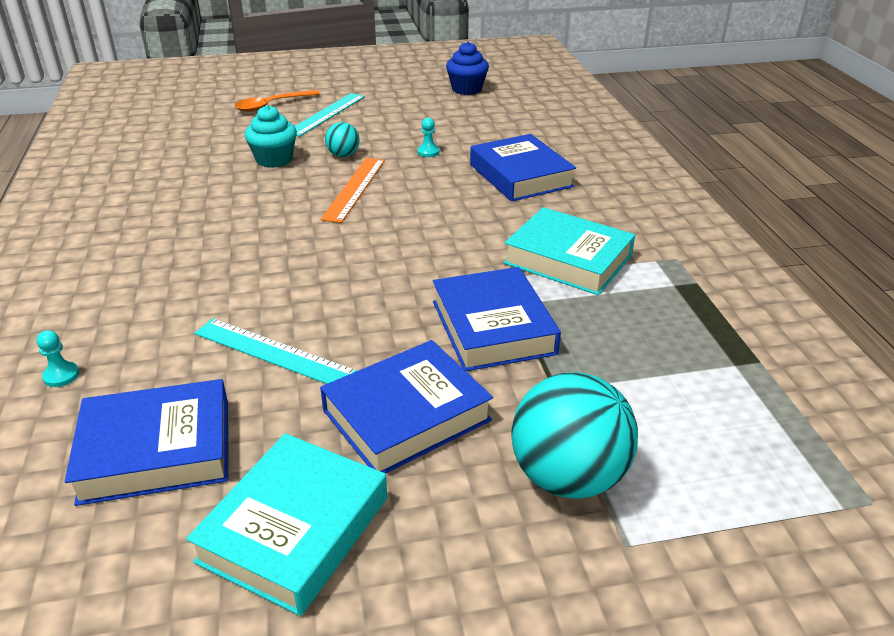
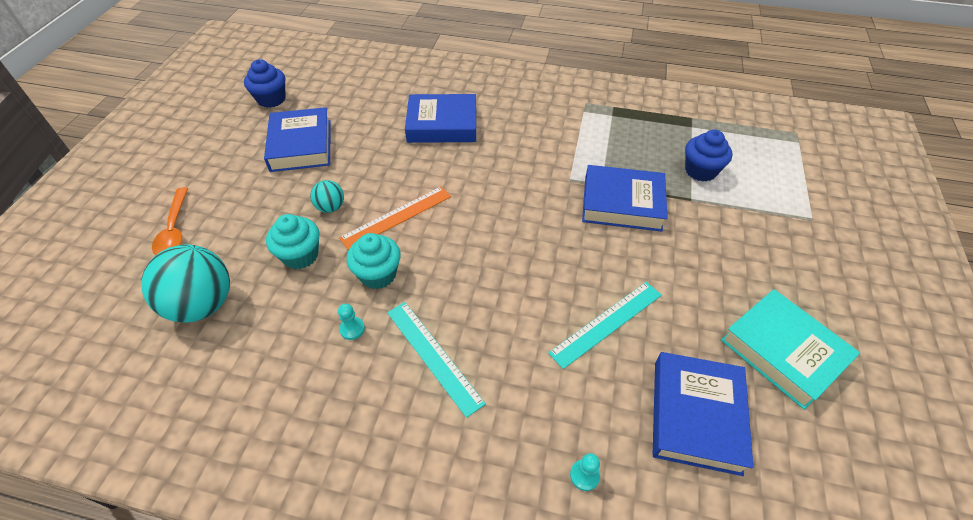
camera: 65 degrees left, 15 degrees up
(272, 200) = (378, 274): none -> turquoise cupcake
(326, 114) = (235, 196): turquoise ruler -> turquoise ruler (433, 356)
(354, 188) = (396, 217): orange ruler -> orange ruler turned 75 degrees counterclockwise
(406, 415) = (695, 271): blue book -> blue book (301, 145)
(428, 152) = (367, 157): turquoise pawn -> turquoise pawn (352, 329)
(568, 259) = (563, 144): turquoise book -> none
(568, 477) = (762, 221): turquoise ball -> turquoise ball (203, 304)
(632, 390) = (700, 171): none -> blue cupcake

